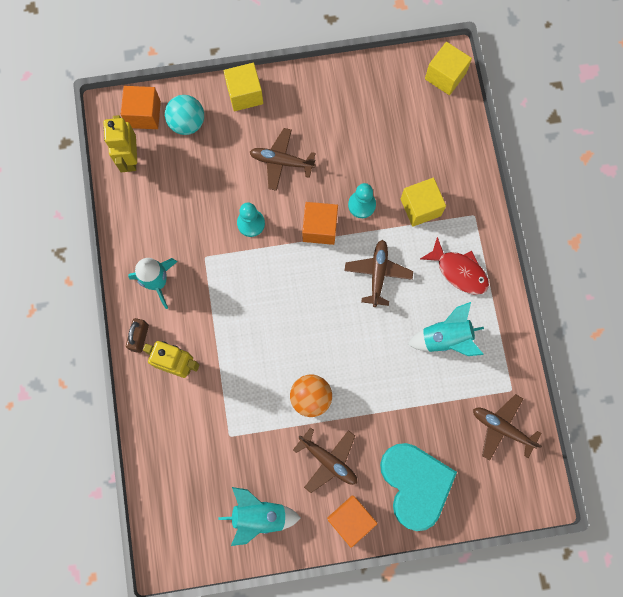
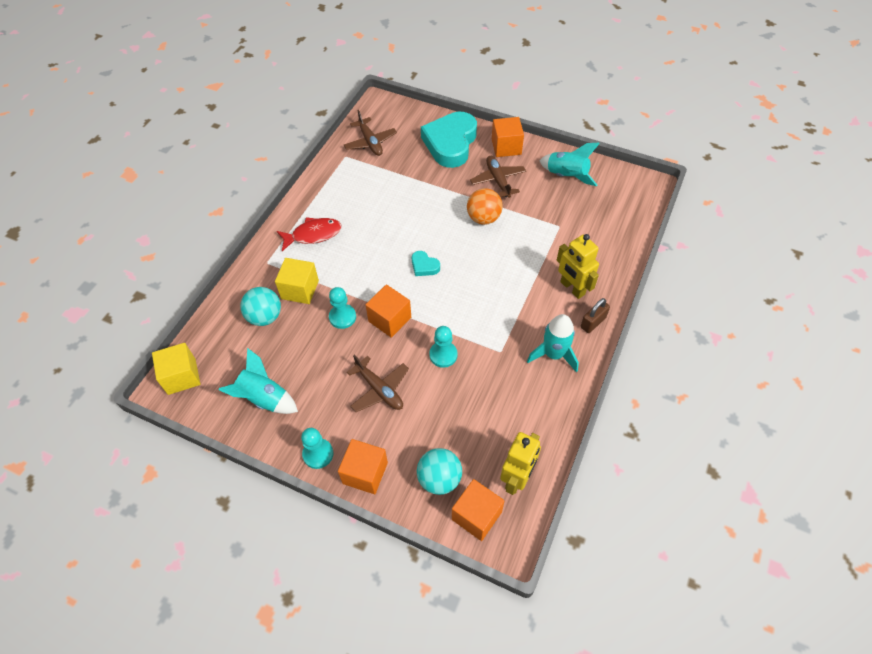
camera: 145 degrees left, 20 degrees down
(245, 94) = (365, 473): yellow cube -> orange cube
(289, 86) = (318, 454): none -> turquoise pawn
(329, 302) = (424, 266): none -> turquoise heart
(378, 274) = (372, 264): brown plane -> none
(427, 164) = (265, 317): none -> turquoise ball
(446, 338) = (360, 202): turquoise rocket -> turquoise rocket (264, 398)
(459, 271) = (313, 235): red fish -> red fish turned 90 degrees clockwise

